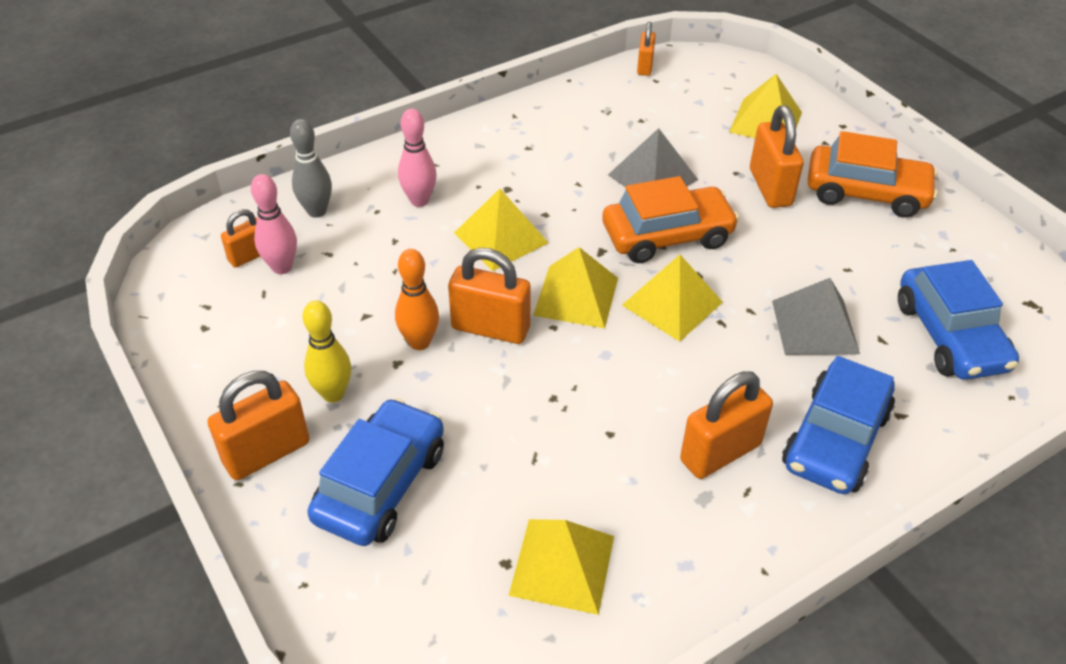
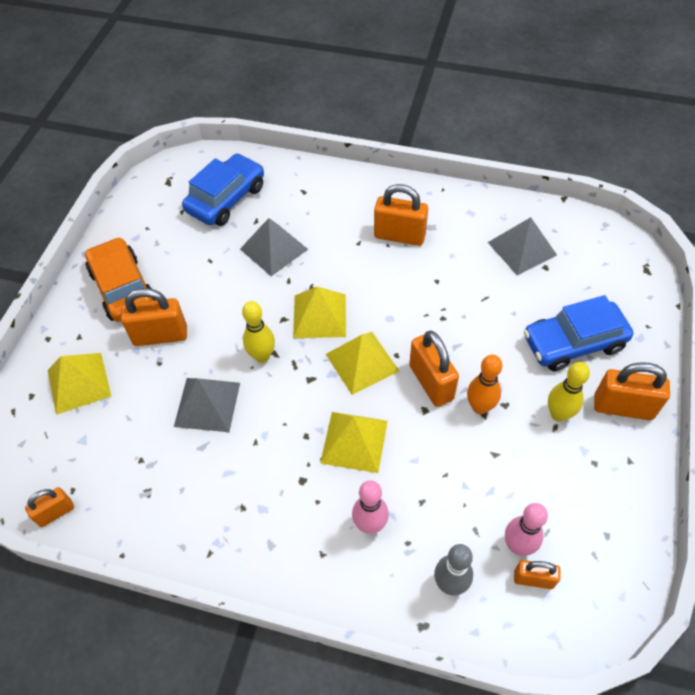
camera: 130 degrees left, 10 degrees up
(562, 565) = (522, 248): yellow pyramid -> grey pyramid
(667, 236) = (262, 356): orange car -> yellow bowling pin
(770, 187) = (160, 336): orange padlock -> orange padlock turned 45 degrees clockwise
(835, 440) = (345, 204): blue car -> none

